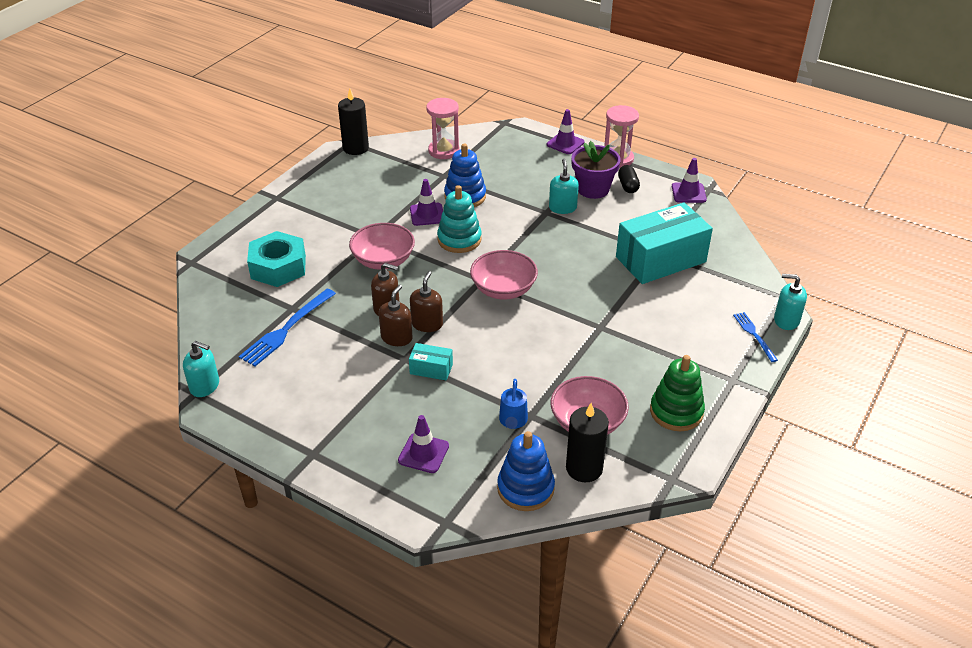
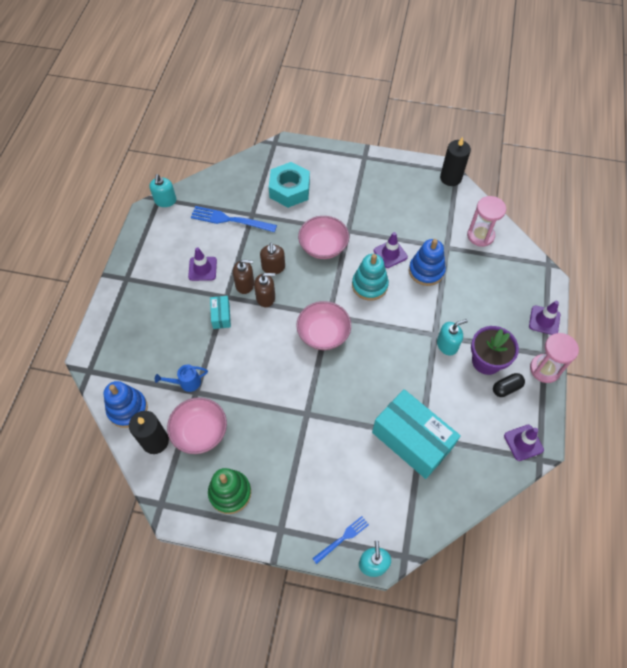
camera: 70 degrees right, 20 degrees up
(423, 453) = (142, 338): purple traffic cone -> purple traffic cone (202, 269)

